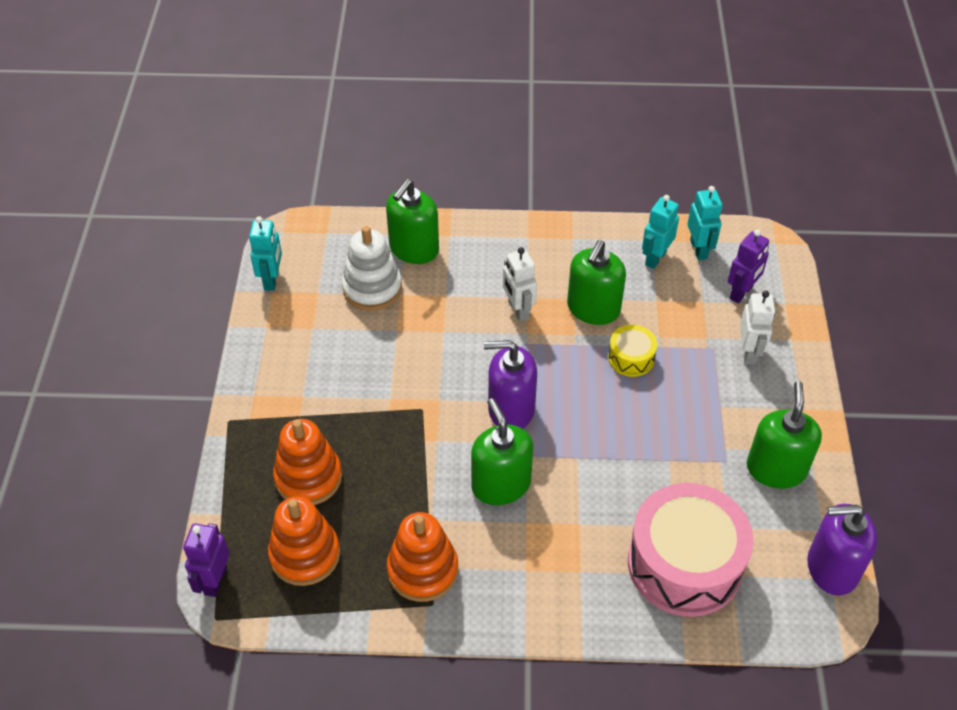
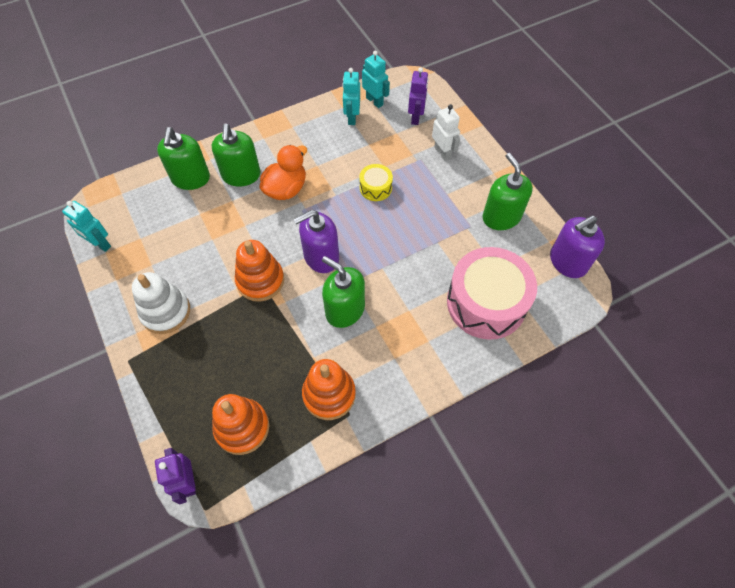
camera: 30 degrees left, 10 degrees up
(272, 279) = (100, 244): turquoise robot -> turquoise robot turned 150 degrees clockwise
(308, 477) = (212, 372): orange stacking toy -> orange stacking toy (260, 280)
(372, 288) = (177, 218): white stacking toy -> white stacking toy (165, 312)
(518, 310) = (286, 189): white robot -> orange duck
(593, 309) = (333, 167): green soap dispenser -> green soap dispenser (241, 175)

